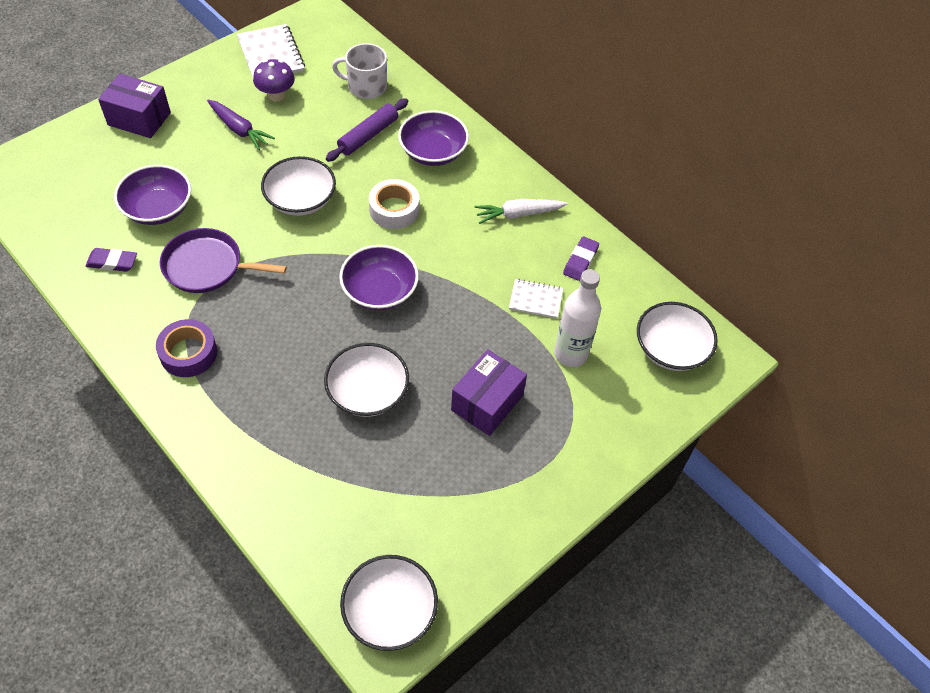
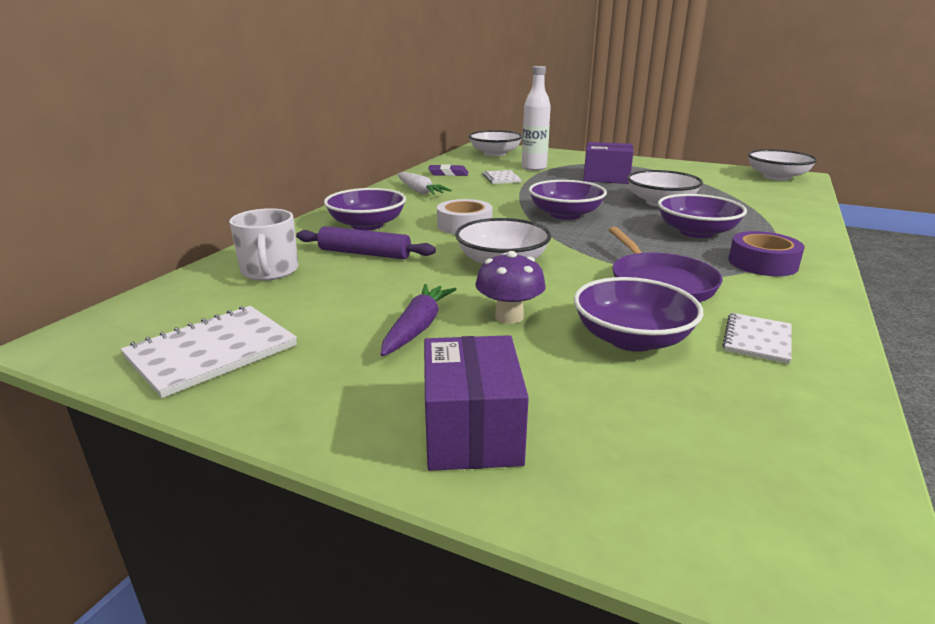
camera: 110 degrees left, 30 degrees down
(112, 262) = (757, 340): purple eraser -> white notebook
(274, 359) = (696, 232): none -> purple bowl
(276, 95) = (320, 321): purple mushroom -> purple mushroom (509, 317)

